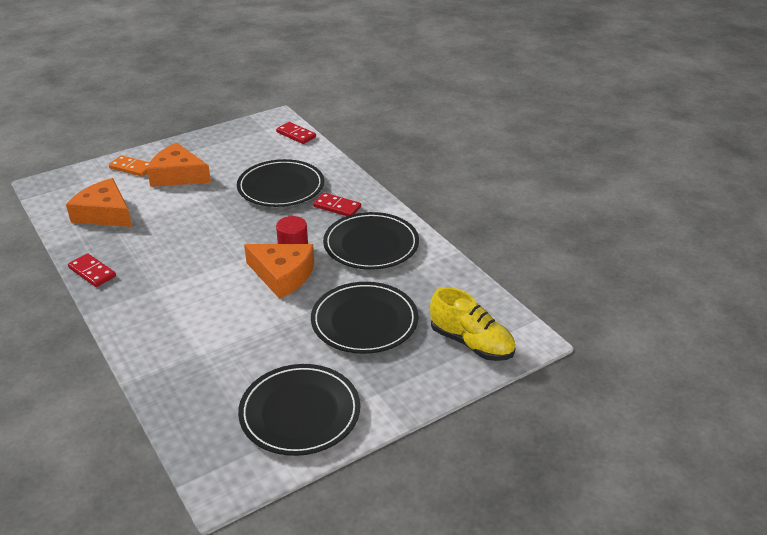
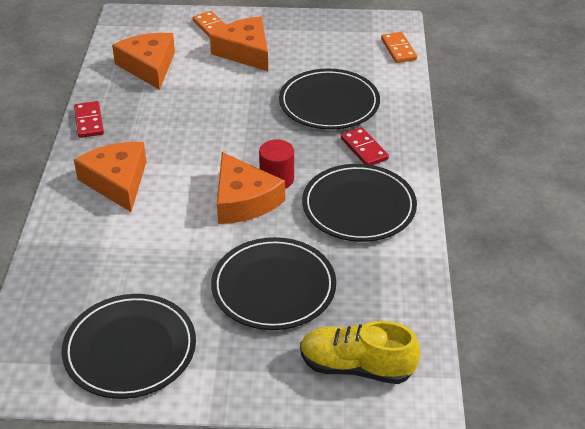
camera: 35 degrees right, 5 degrees up
(165, 304) = (117, 181): none -> orange cheese
(296, 135) = (398, 49): red domino -> orange domino
(471, 343) = (356, 367): yellow shoe -> yellow shoe turned 120 degrees clockwise

